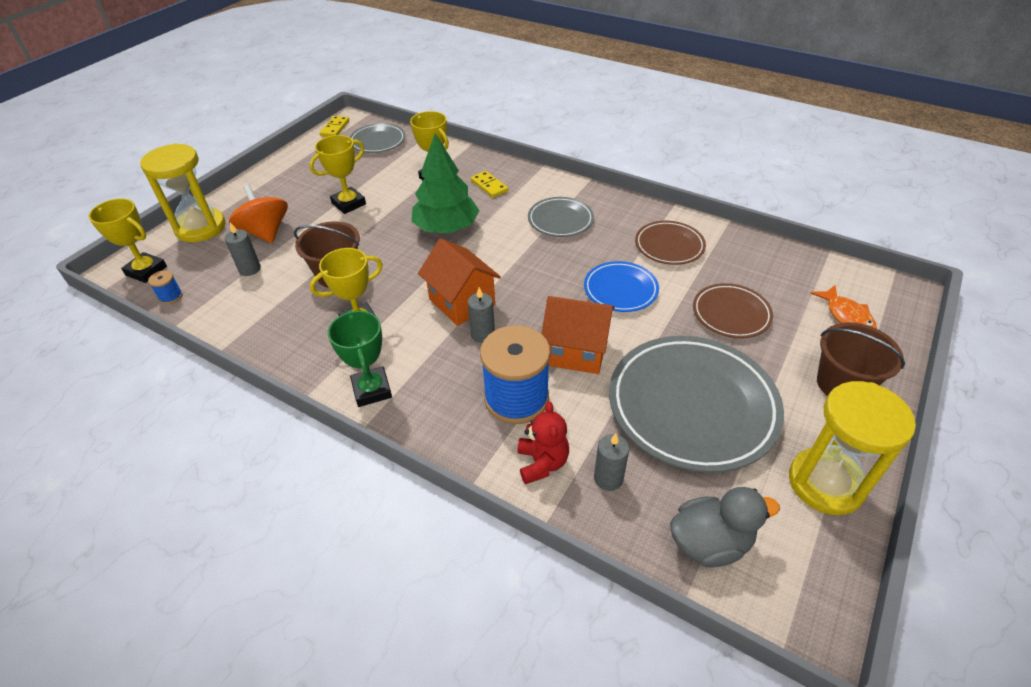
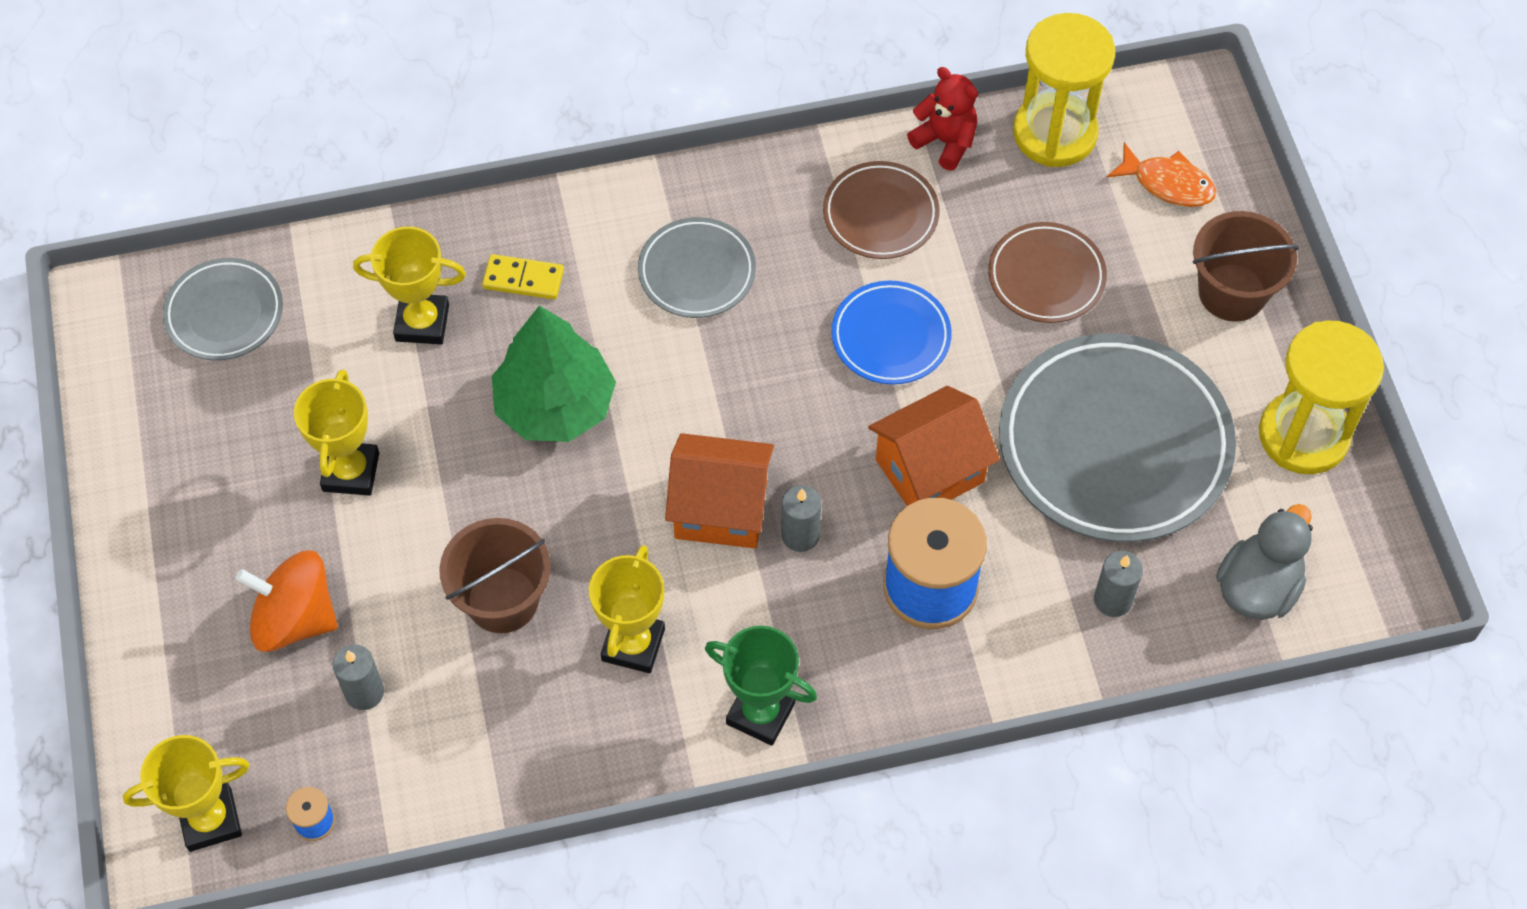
camera: 45 degrees left, 15 degrees up
(201, 228) = (177, 692): yellow hourglass -> yellow hourglass (1054, 133)
(335, 128) = (105, 337): yellow domino -> none
(542, 463) = (1035, 638): red teddy bear -> red teddy bear (945, 142)

